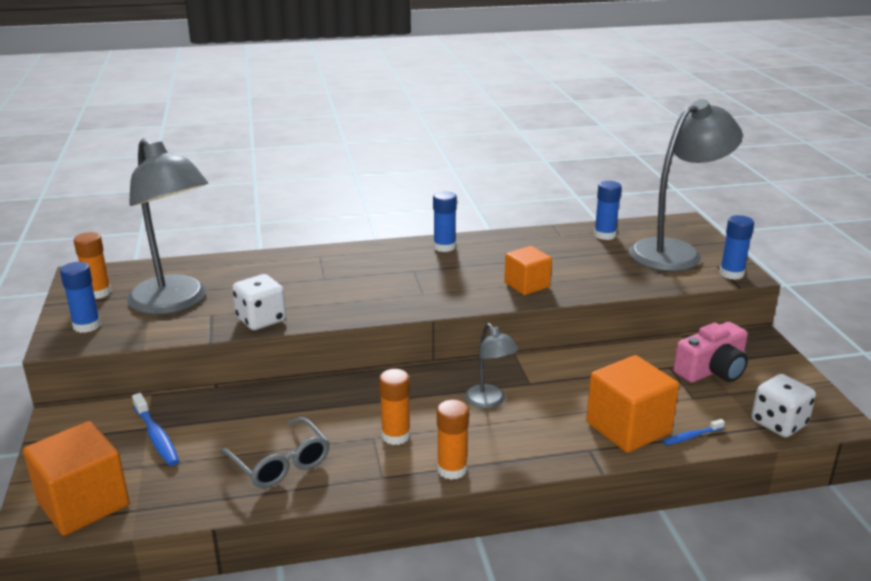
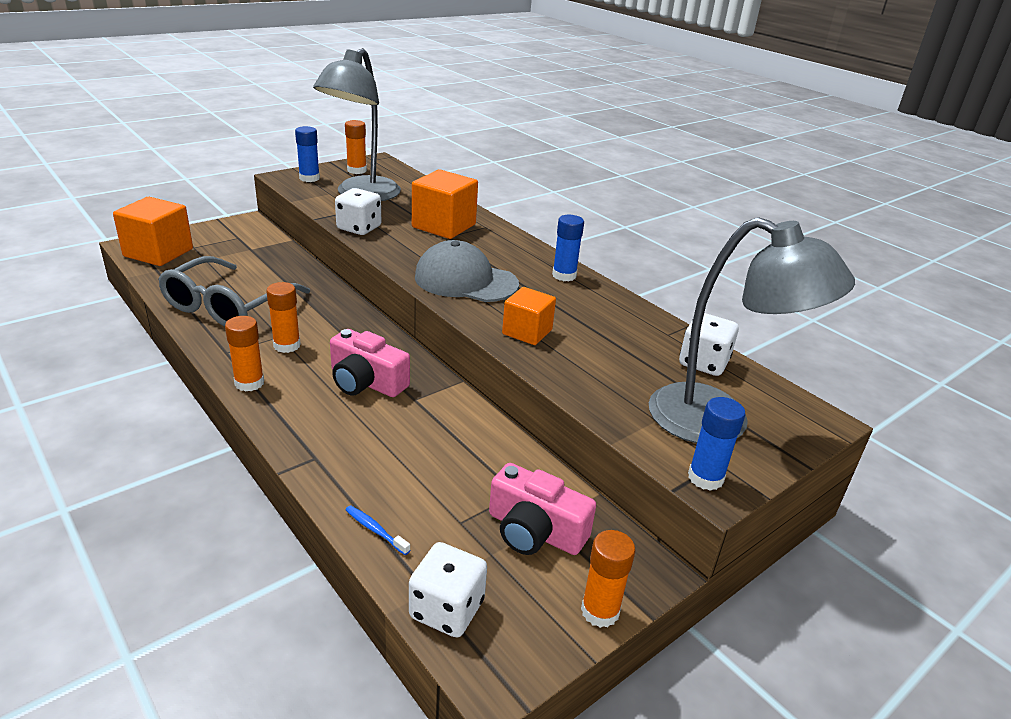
camera: 60 degrees right, 5 degrees up
(156, 436) = (241, 254): blue toothbrush -> none
(280, 463) = (228, 306): grey glasses -> grey glasses, size x1.54
(421, 290) = (465, 280): none -> grey cap
(489, 402) = (366, 382): grey lamp -> pink camera
(605, 235) = (703, 363): blue glue stick -> white dice
(628, 428) = (368, 478): orange cube -> orange cube (444, 226)
(790, 367) = (600, 611): none -> orange glue stick

